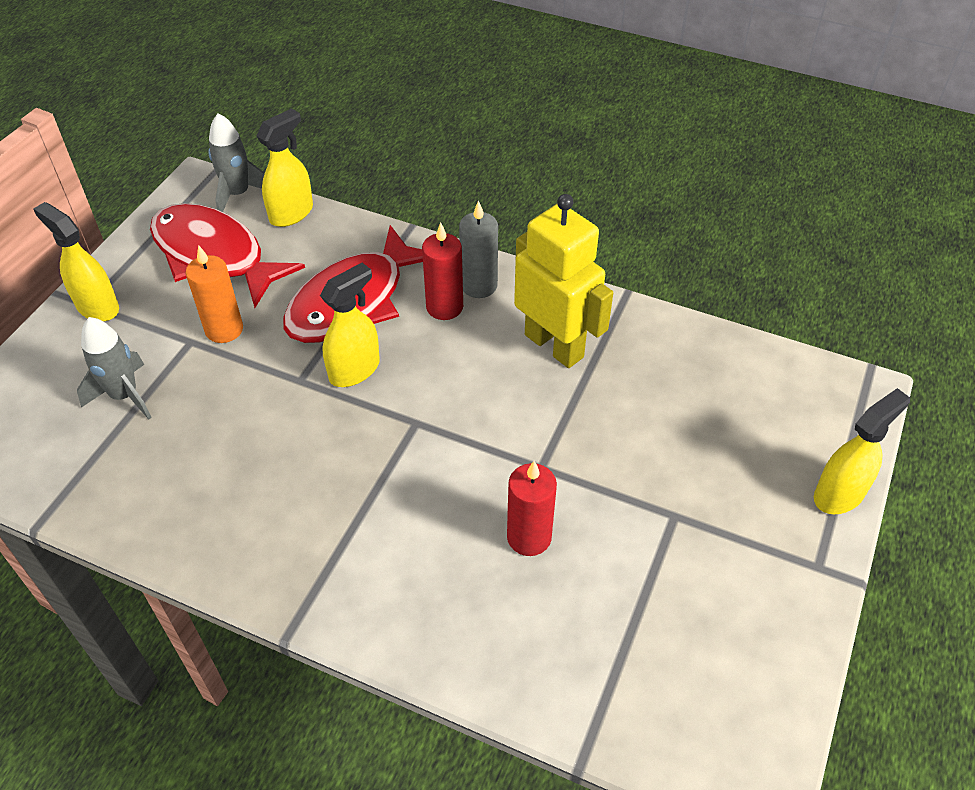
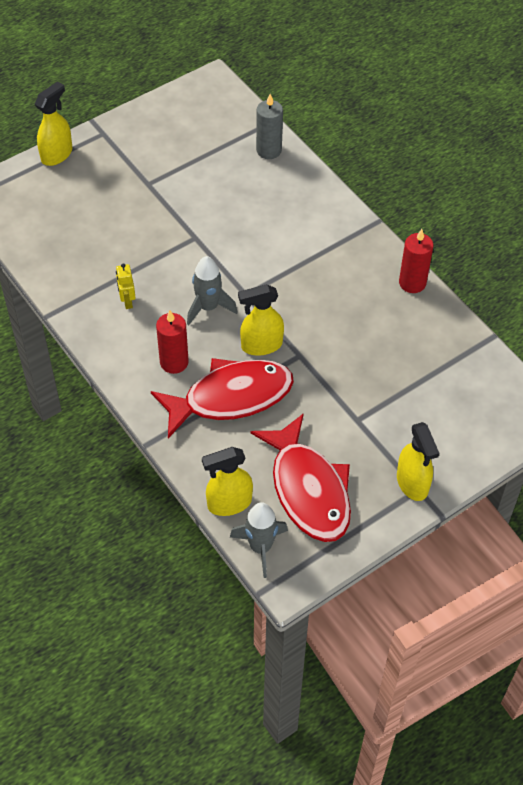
camera: 150 degrees left, 5 degrees up
(124, 395) = (416, 398): grey rocket -> grey rocket (208, 307)
(224, 329) = (330, 418): orange candle -> none
(479, 285) = (139, 367): grey candle -> grey candle (269, 150)
(529, 537) = (230, 208): red candle -> red candle (412, 283)
(554, 345) = (127, 301): yellow robot -> yellow robot, size x0.42
(839, 494) = (57, 154): yellow spray bottle -> yellow spray bottle turned 135 degrees clockwise

